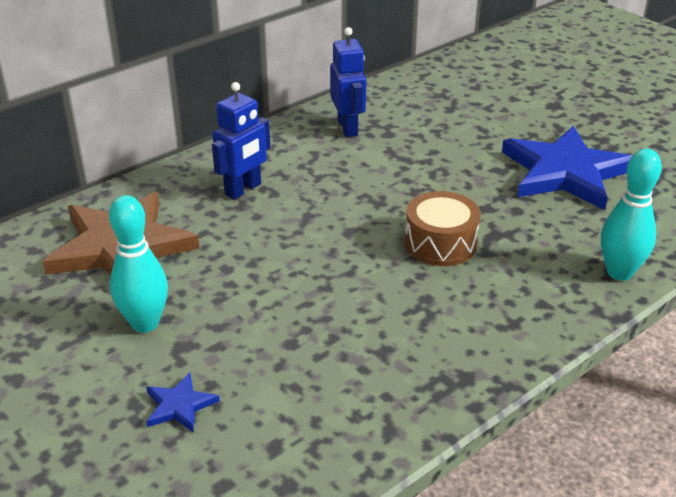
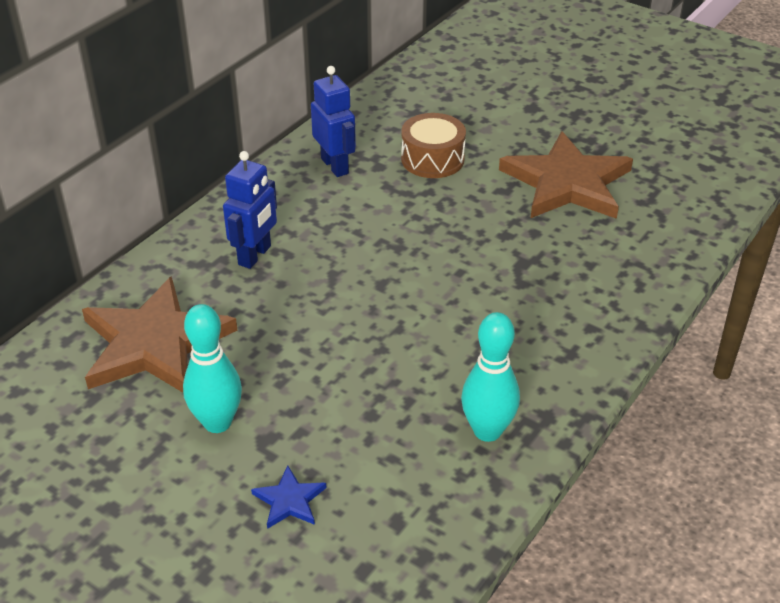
camera: 15 degrees left, 5 degrees up
(440, 243) = (475, 282): brown drum -> brown drum (432, 159)
(565, 172) = (567, 183): blue star -> brown star
(619, 272) = (649, 282): turquoise bowling pin -> turquoise bowling pin (487, 431)

